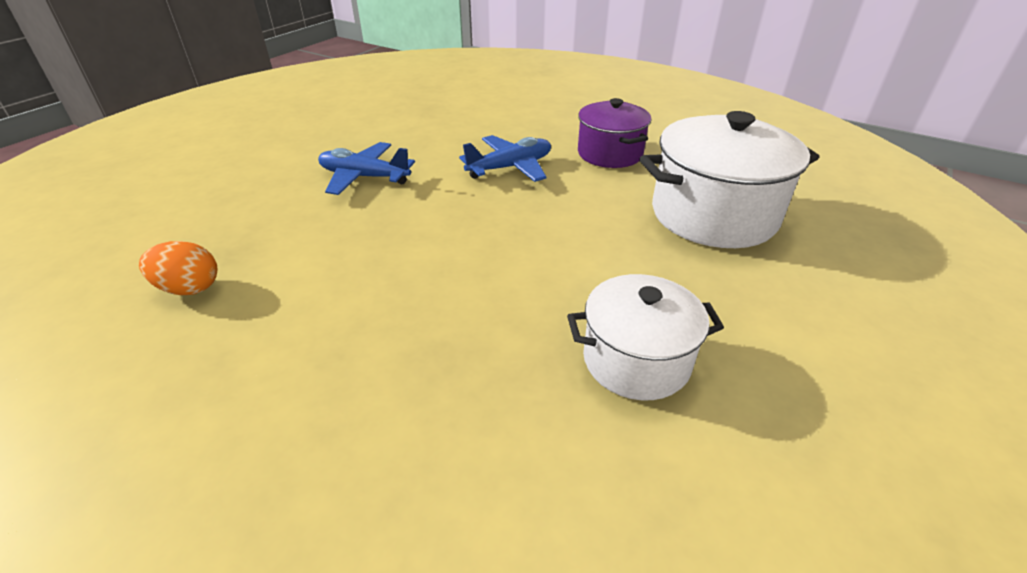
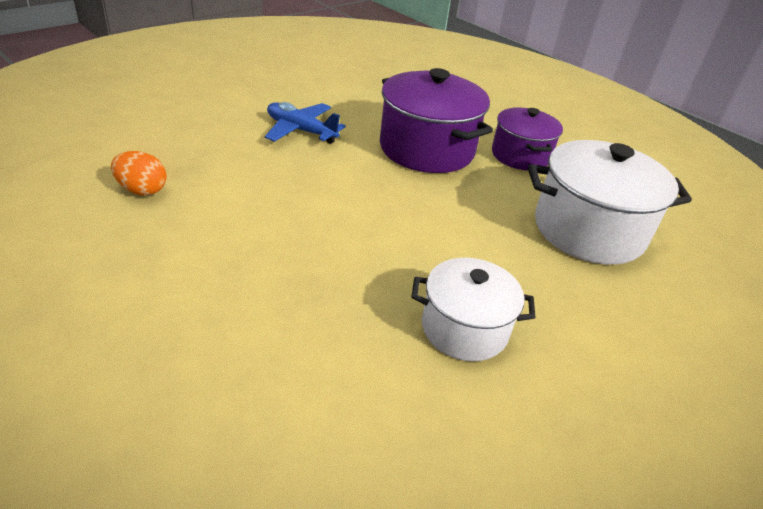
camera: 10 degrees right, 0 degrees up
(510, 167) = (426, 149): blue plane -> purple pot

